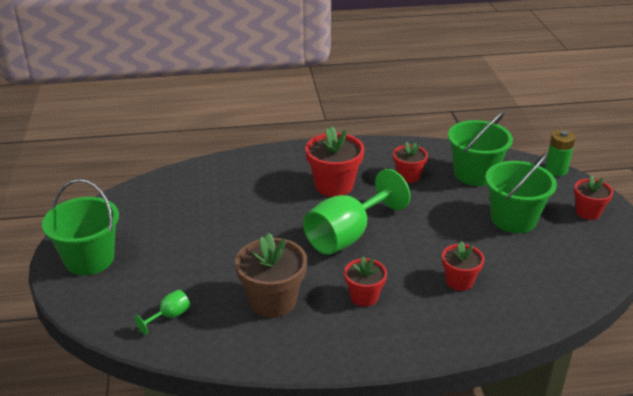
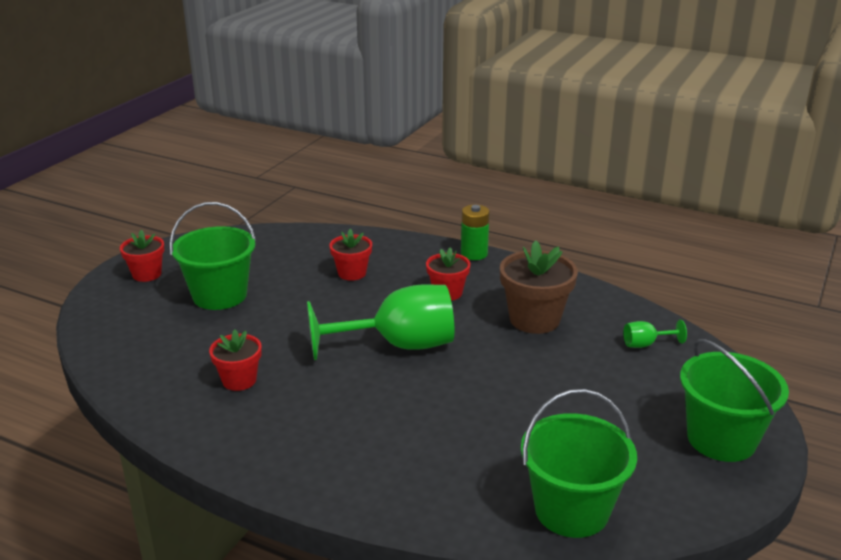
camera: 145 degrees left, 5 degrees down
(334, 185) = (340, 407): red flower pot -> none
(474, 174) = (166, 350): green bucket -> green bucket (571, 510)
(556, 170) = (82, 318): green battery -> green battery (474, 254)

